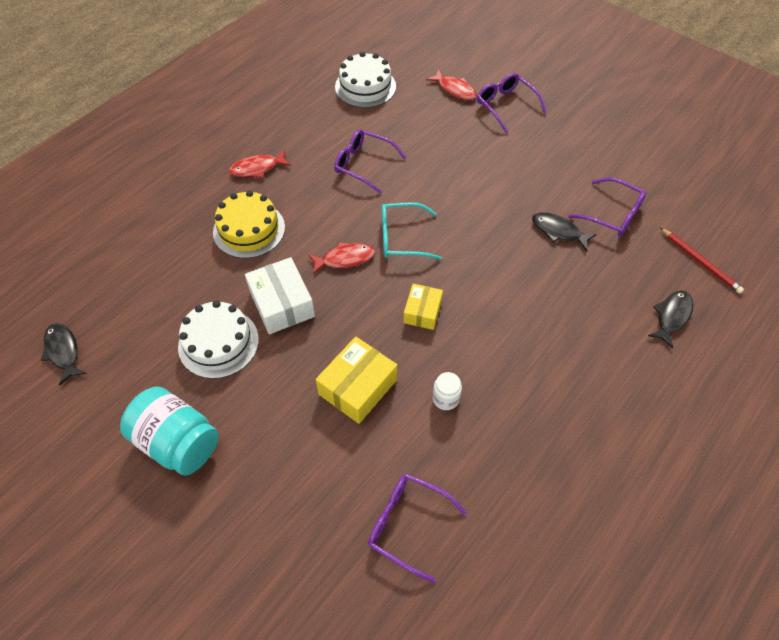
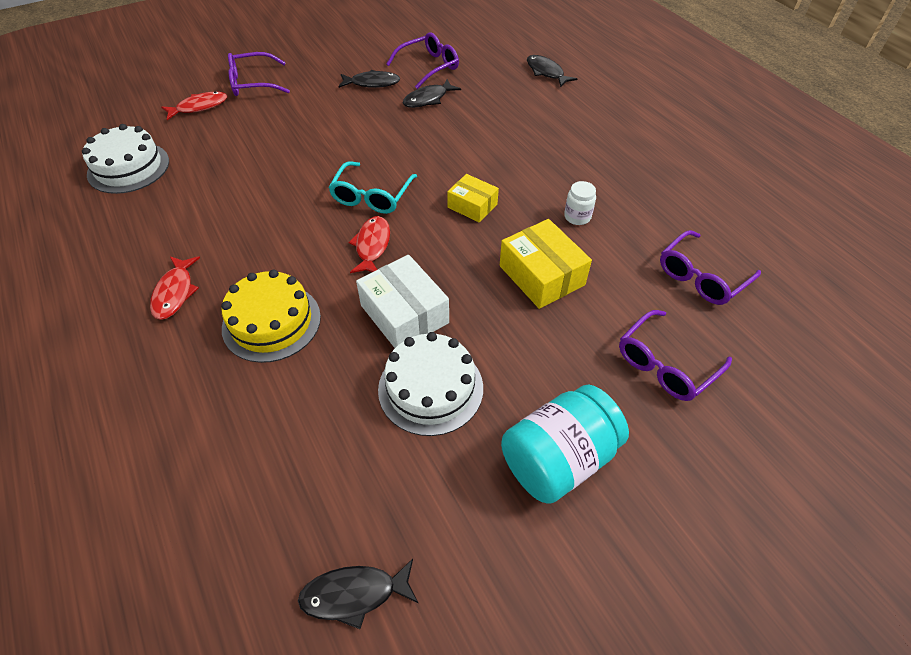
camera: 70 degrees left, 5 degrees down
(282, 304) = (404, 314): white box -> white box turned 60 degrees clockwise
(363, 164) = (247, 198): purple glasses -> purple glasses (665, 365)
(557, 182) = (372, 83): none -> black fish
(700, 262) = (502, 43): red pencil -> none

